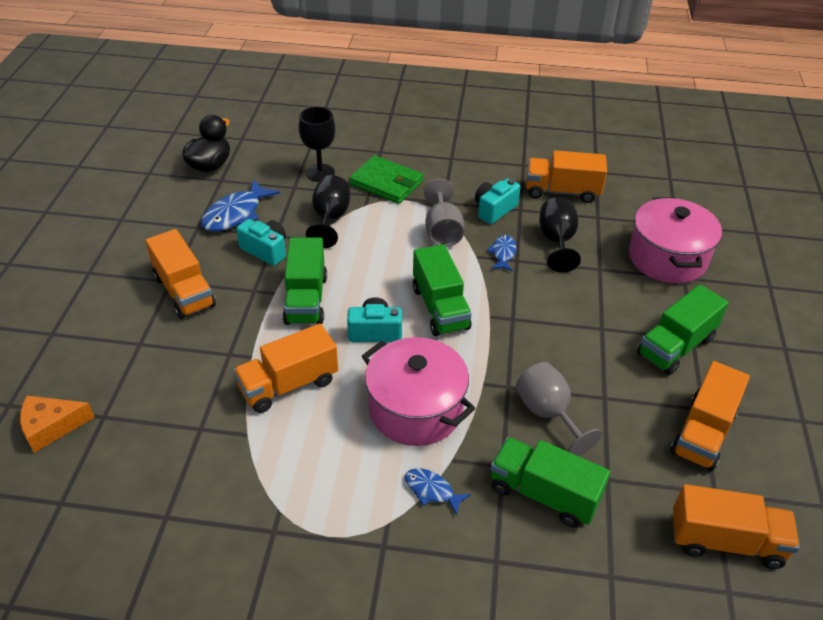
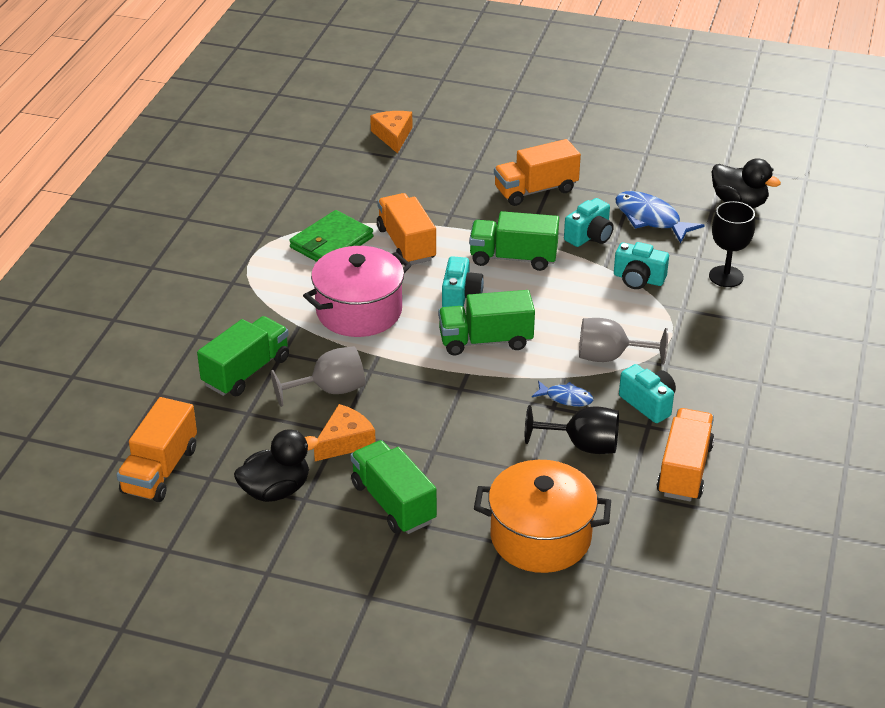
camera: 100 degrees right, 5 degrees down
(330, 219) = (638, 279): black goblet -> turquoise camera
(386, 183) = (705, 324): green wallet -> green wallet (331, 242)
(431, 490) = (272, 311): blue fish -> none
(615, 390) = (345, 441): none -> orange cheese
(667, 258) = (540, 537): pink pot -> orange pot
(703, 433) = (276, 490): orange truck -> black duck

